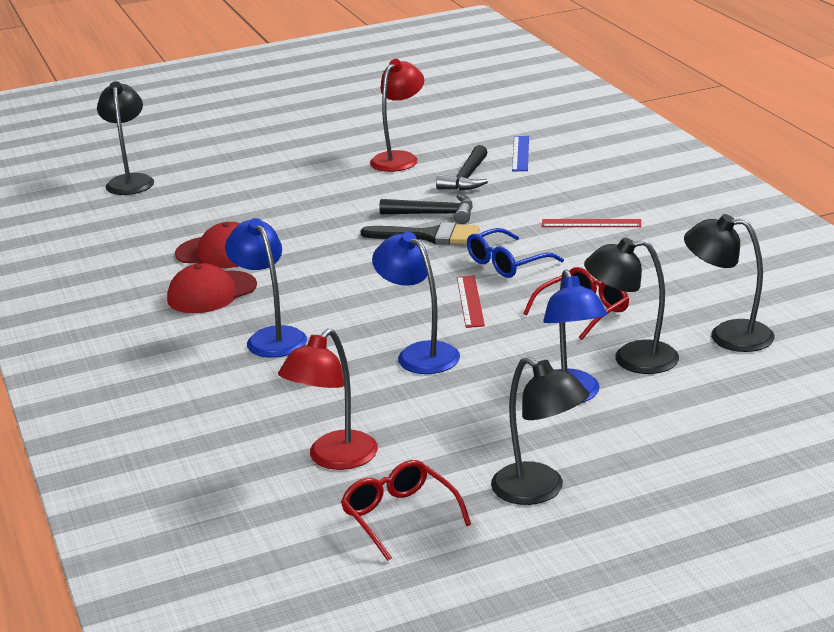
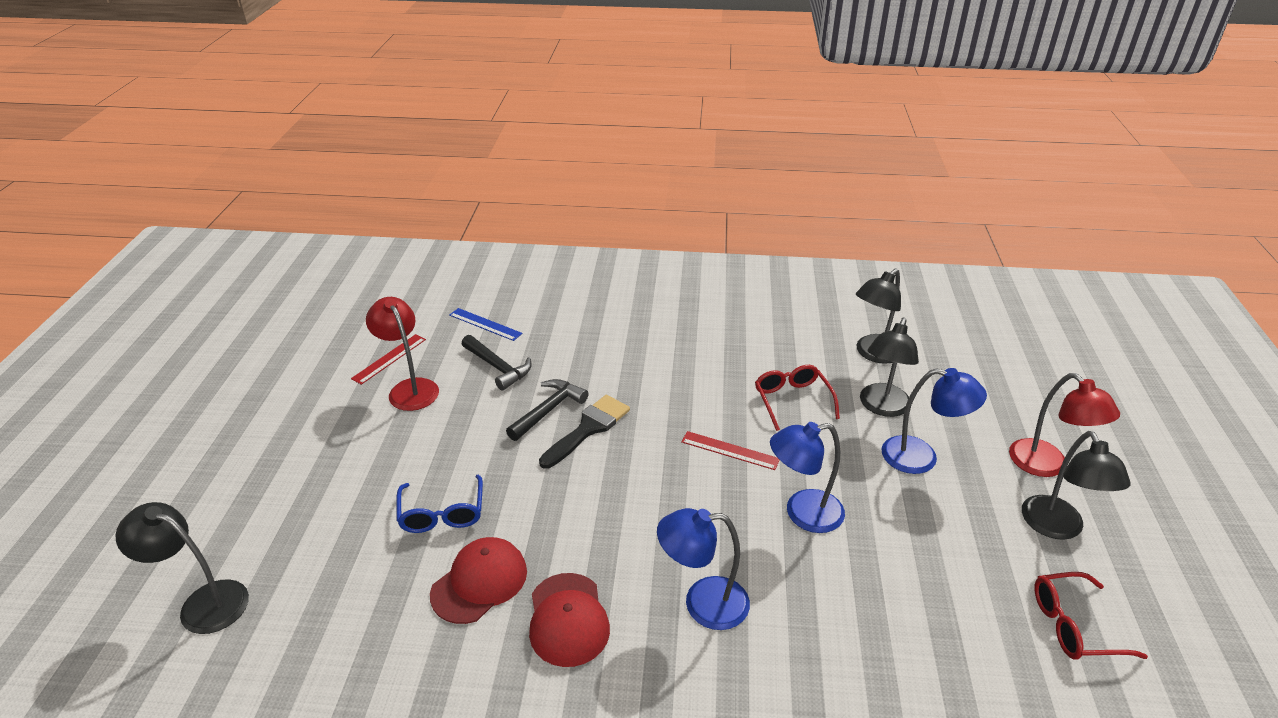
camera: 65 degrees left, 10 degrees up
(334, 459) = (962, 636): red lamp -> red lamp (1047, 466)
(507, 263) = (679, 406): blue glasses -> blue glasses (442, 513)
(539, 491) = (1057, 528): black lamp -> black lamp turned 105 degrees clockwise
(591, 223) = (650, 341): red ruler -> red ruler (389, 358)

